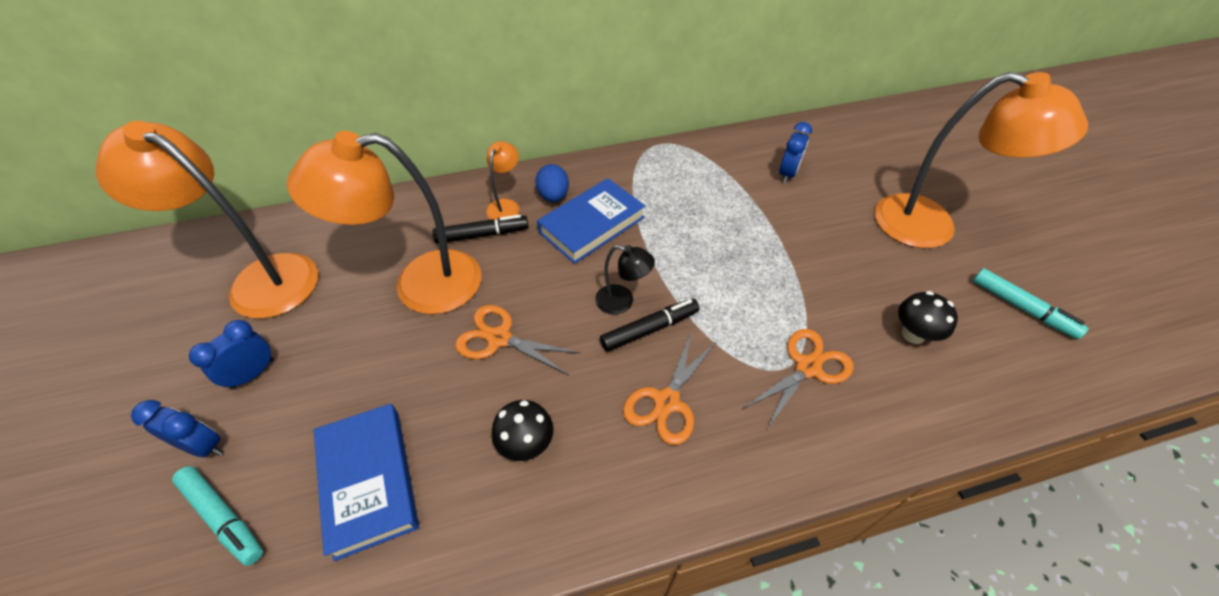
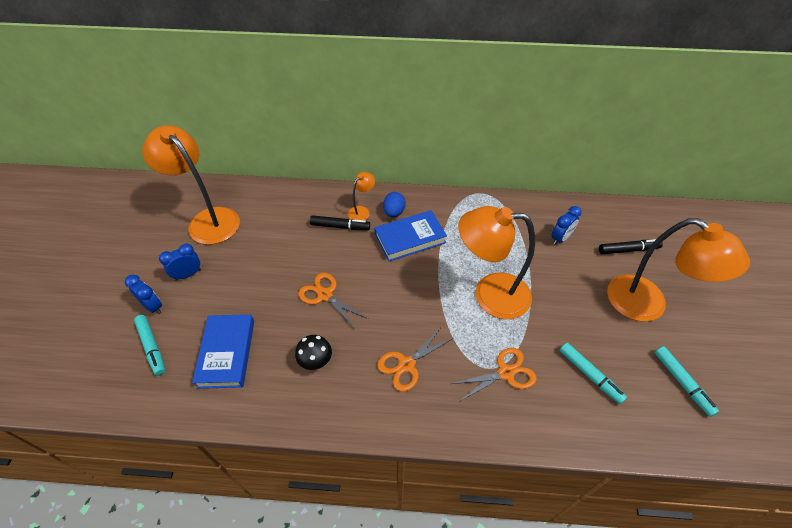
camera: 20 degrees right, 0 degrees up
(420, 285) = (292, 248): orange lamp -> orange lamp (490, 294)
(622, 302) = (407, 295): black lamp -> none
(649, 329) = (416, 317): black marker -> black marker (628, 250)
(913, 334) = (590, 375): black mushroom -> turquoise marker

